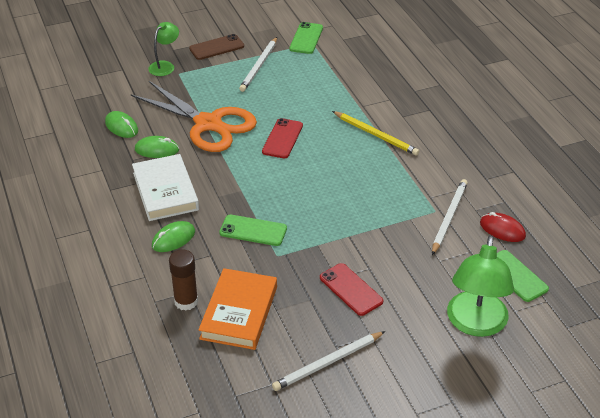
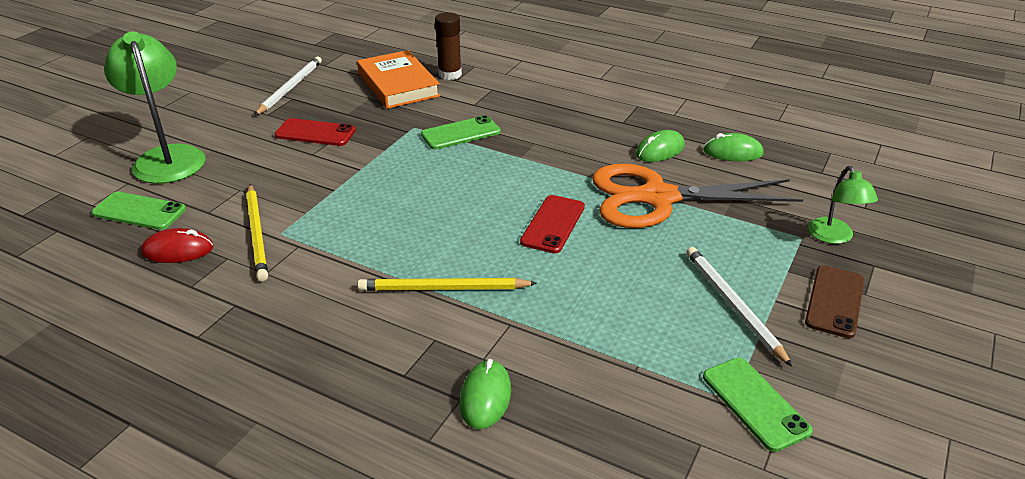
camera: 140 degrees right, 5 degrees down
(165, 191) = (588, 125): white book -> none
(173, 239) = (522, 100): green mouse -> green mouse (485, 397)
(282, 138) = (553, 224): red phone -> red phone turned 45 degrees clockwise
(449, 217) = (257, 234): white pencil -> yellow pencil

